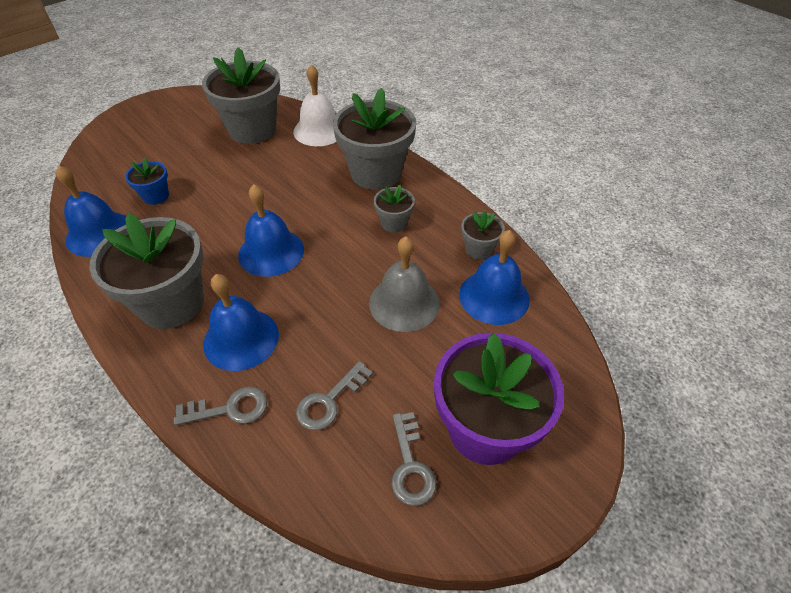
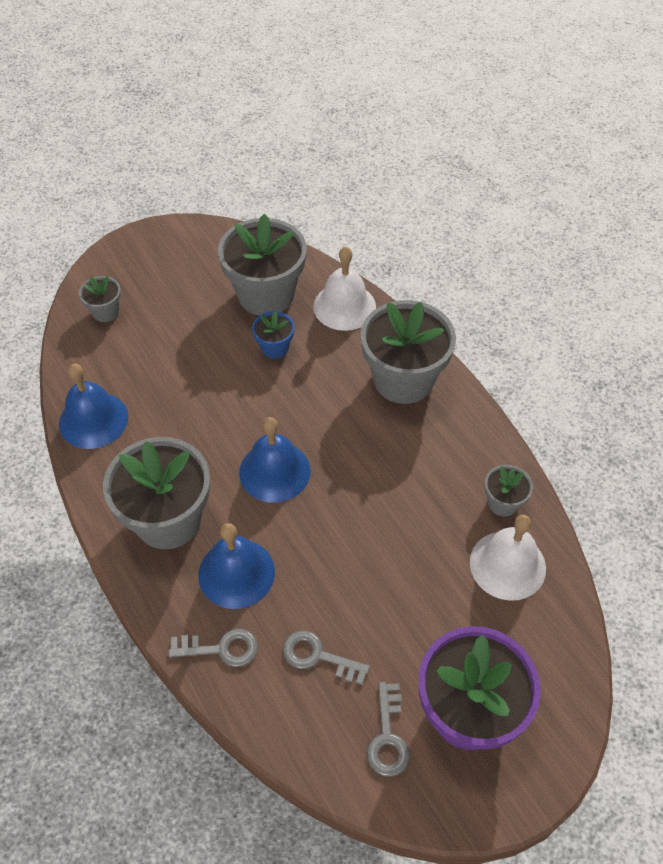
camera: 10 degrees right, 5 degrees up
(156, 196) = (153, 378): blue flower pot -> blue flower pot (274, 347)
(329, 401) = (318, 656): grey key -> grey key turned 60 degrees clockwise
(394, 223) = (413, 453): grey flower pot -> grey flower pot (105, 312)
(404, 303) = (409, 557): grey bell -> none
(494, 296) = (507, 565): blue bell -> white bell

